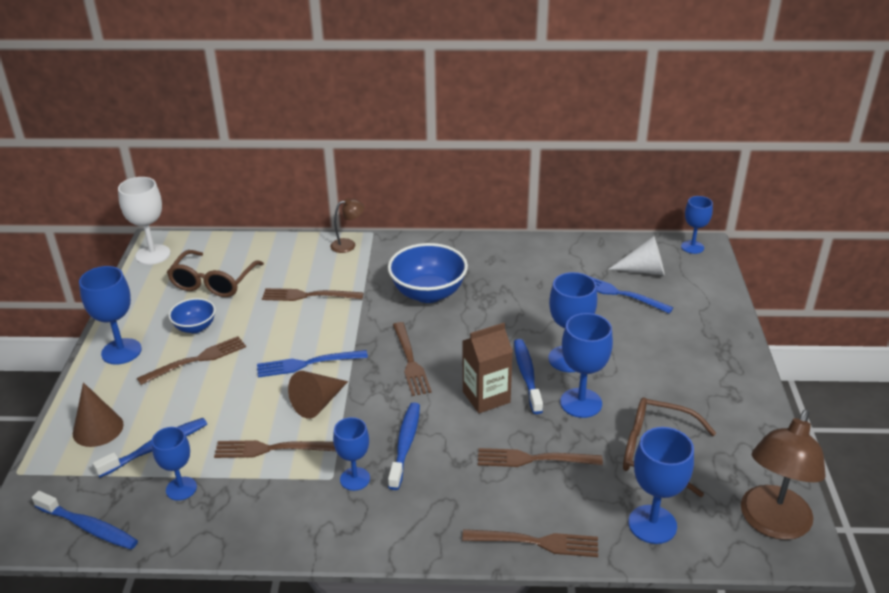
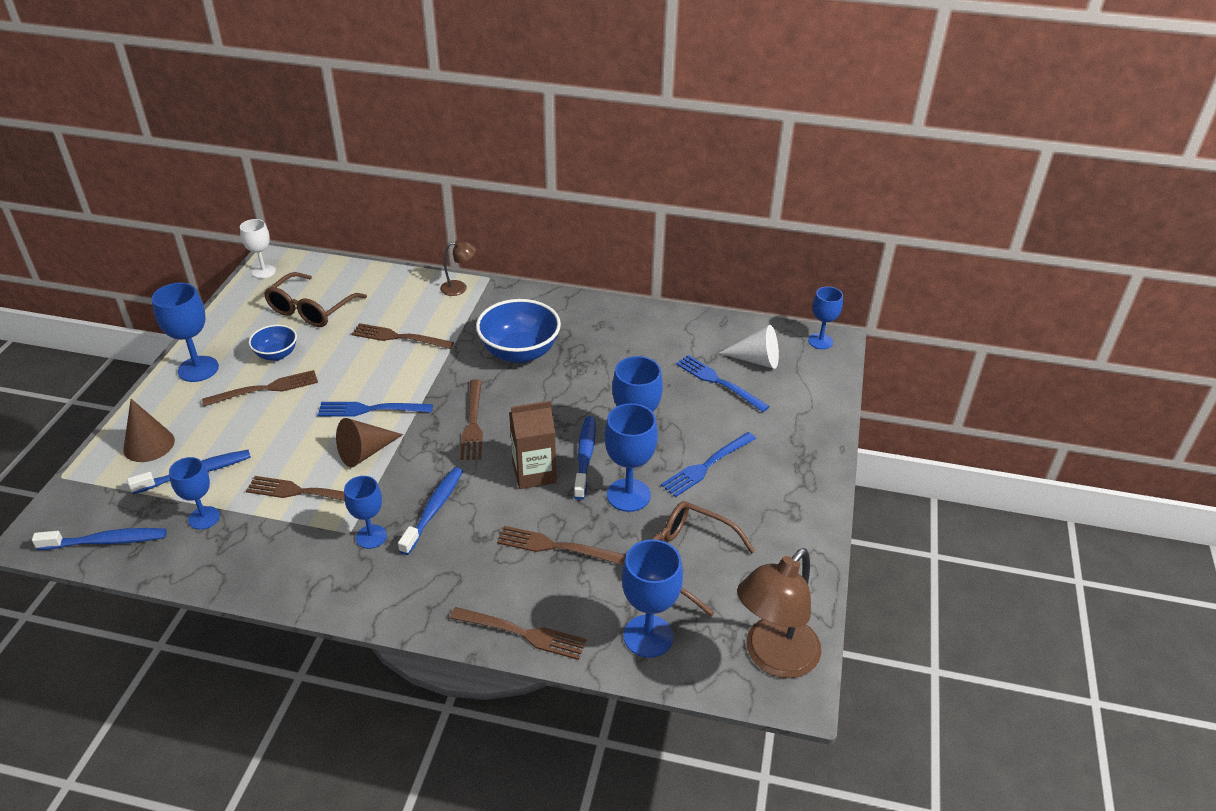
camera: 10 degrees right, 5 degrees up
(89, 527) = (106, 541): blue toothbrush -> blue toothbrush turned 45 degrees counterclockwise
(153, 255) = (264, 271): white goblet -> white goblet, size x0.66
(640, 367) = (706, 466): none -> blue fork

